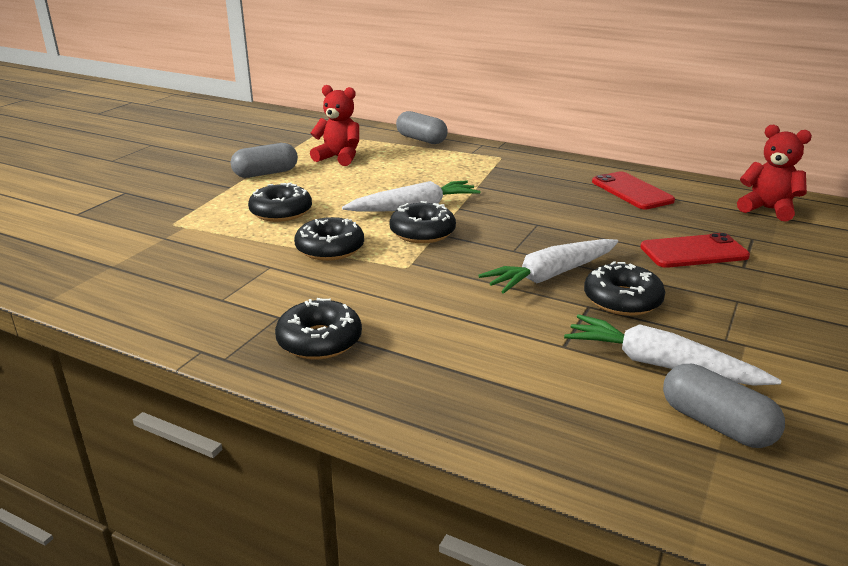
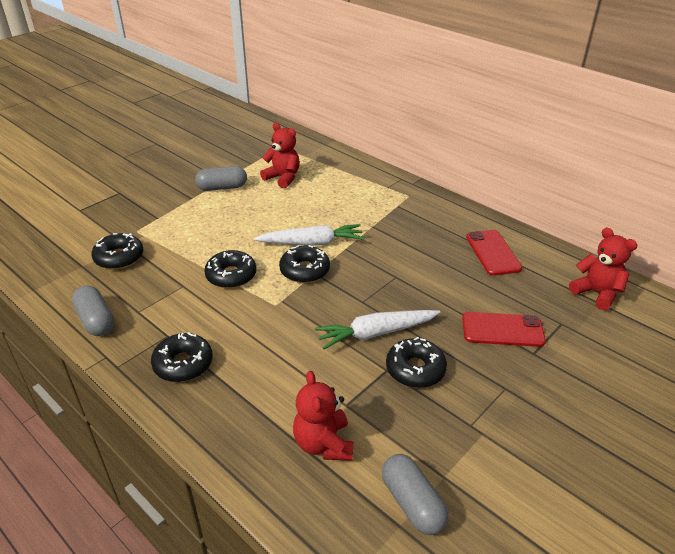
camera: 15 degrees right, 10 degrees up
(281, 212) = (214, 231): black donut -> black donut (119, 257)
(421, 139) = (356, 166): grey capsule -> grey capsule (96, 320)
(563, 387) = (323, 443): none -> red teddy bear
(660, 365) = (405, 439): white carrot -> none

